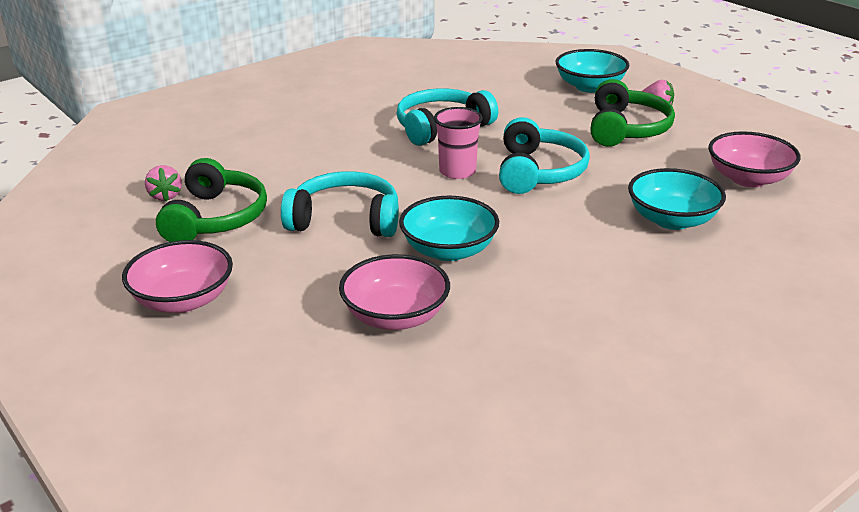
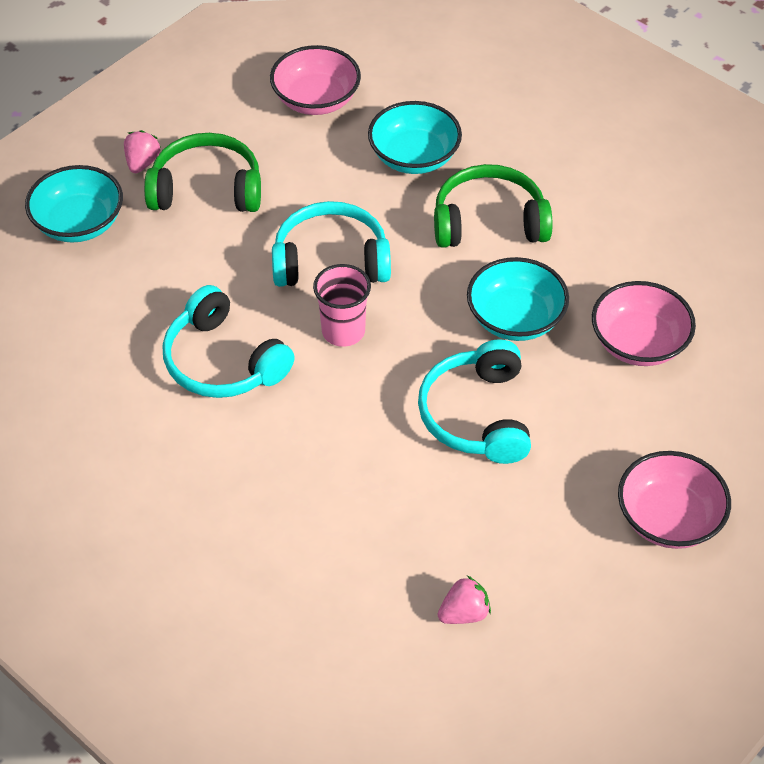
camera: 100 degrees left, 20 degrees up
(216, 218) = (503, 540): green headphones -> green headphones (489, 221)

